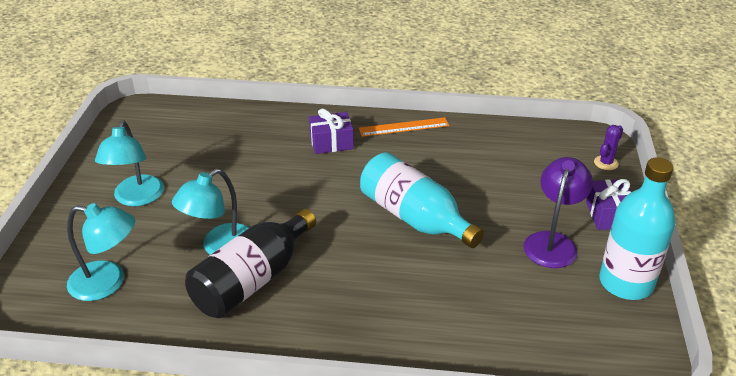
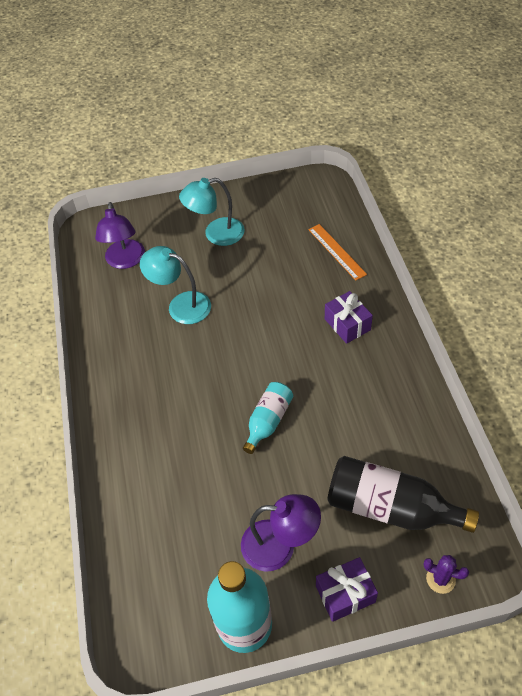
camera: 75 degrees right, 15 degrees up
(108, 283) = (125, 261): turquoise lamp -> purple lamp
(252, 280) = (154, 338): black bottle -> black bottle (390, 507)
(404, 127) = (403, 371): orange ruler -> orange ruler (336, 251)
(414, 218) = (268, 421): turquoise bottle -> turquoise bottle, size x0.59

